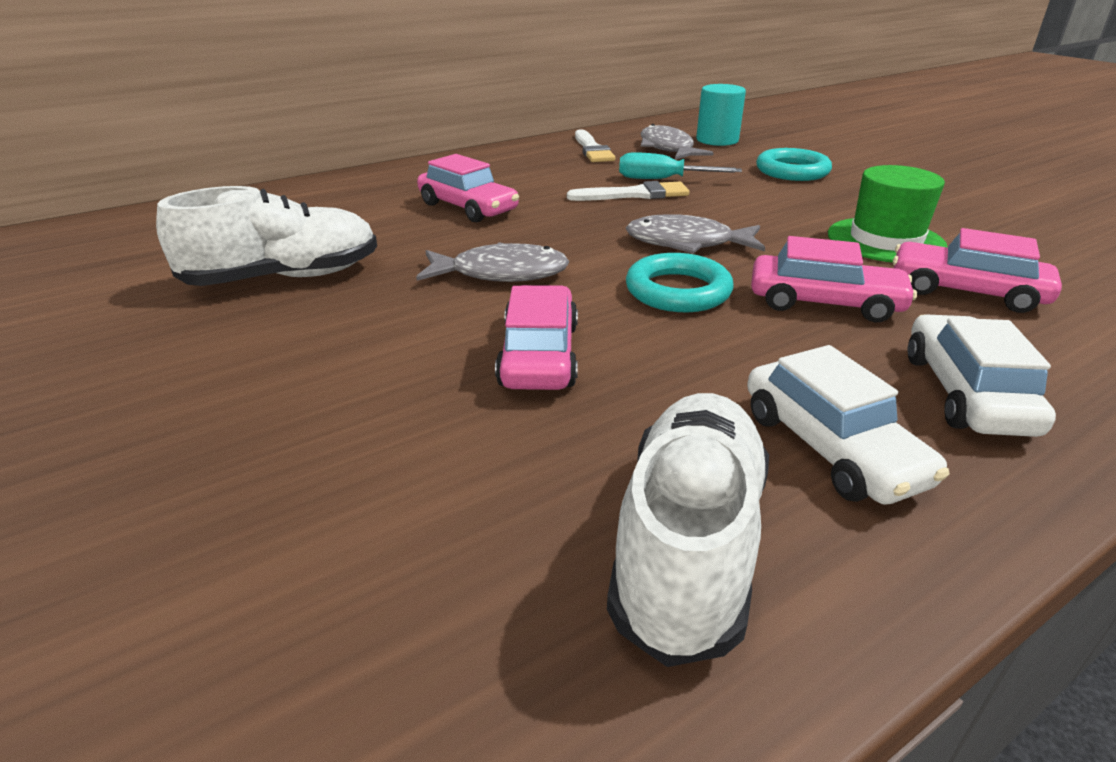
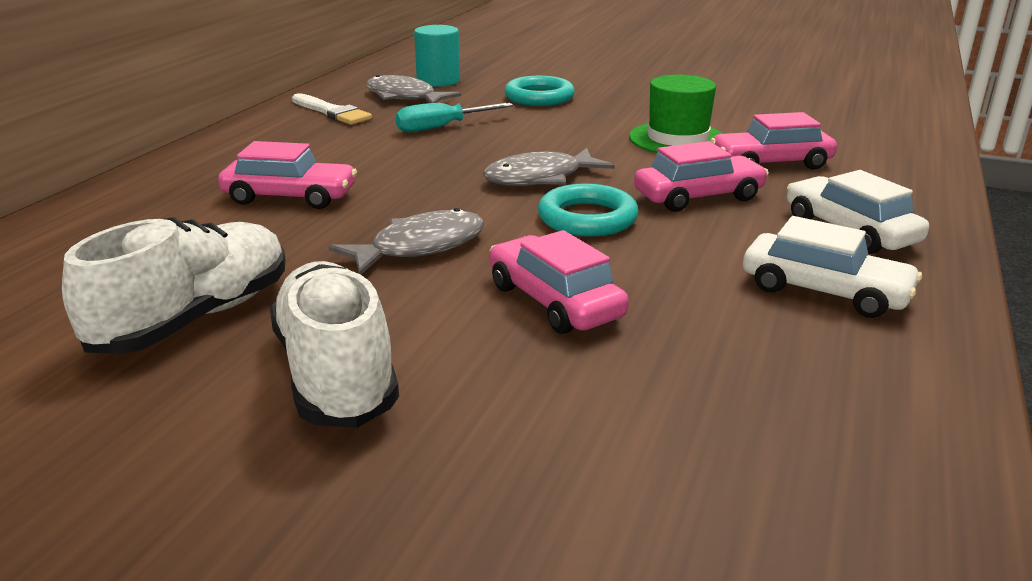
camera: 35 degrees left, 5 degrees down
(634, 194) = (436, 146): white brush -> none
(688, 544) = (827, 382): white shoe -> white shoe (336, 373)

